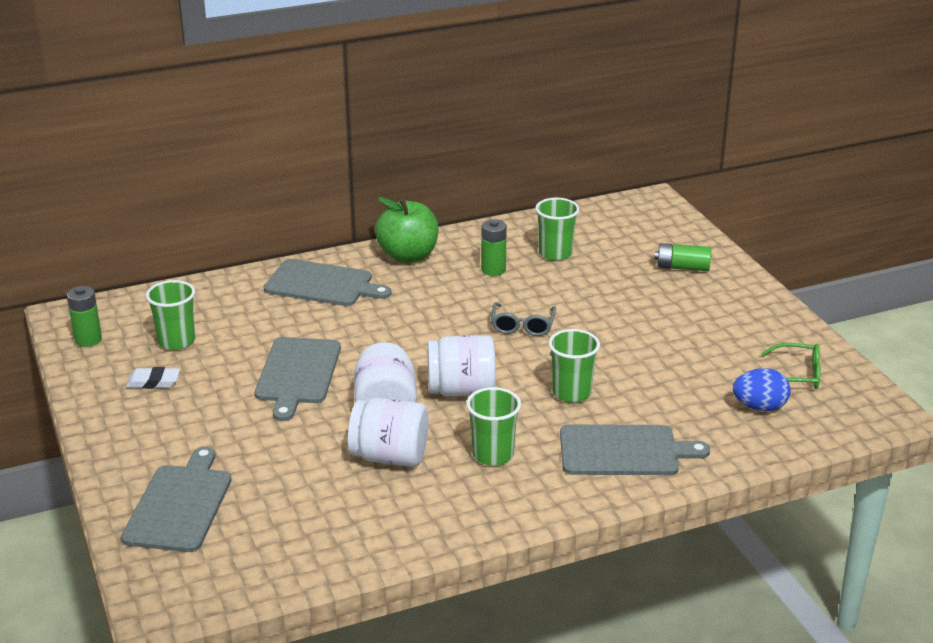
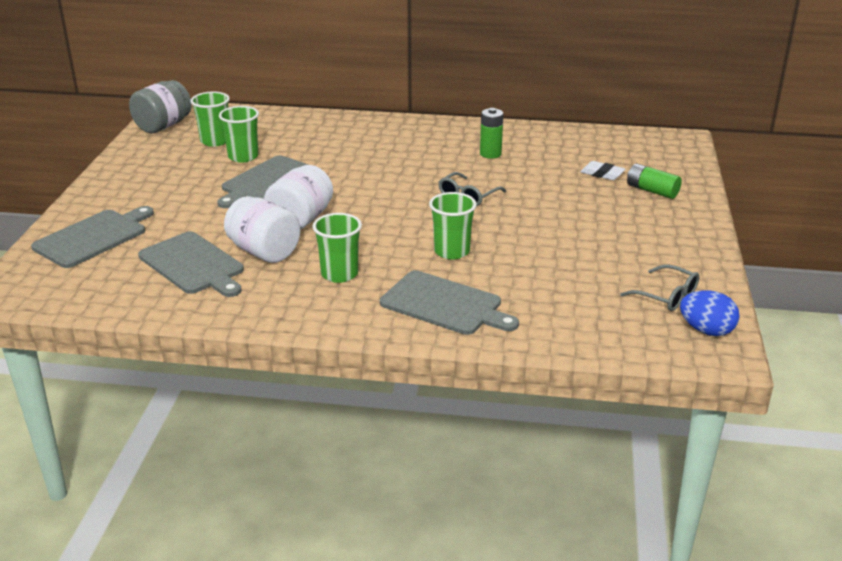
camera: 30 degrees right, 0 degrees up
(88, 339) = (163, 126): green battery -> grey jar
(153, 382) = (170, 161): white eraser -> white eraser (602, 174)
(322, 284) = (353, 132): grey cutting board -> grey cutting board (193, 265)
(408, 256) = (436, 129): green apple -> none
(461, 390) = (369, 225): white jar -> none
(555, 253) = (553, 155): green cup -> green cup (243, 157)
(759, 407) = (602, 309): blue egg -> blue egg (706, 330)
(797, 375) = (666, 296): green glasses -> grey glasses

